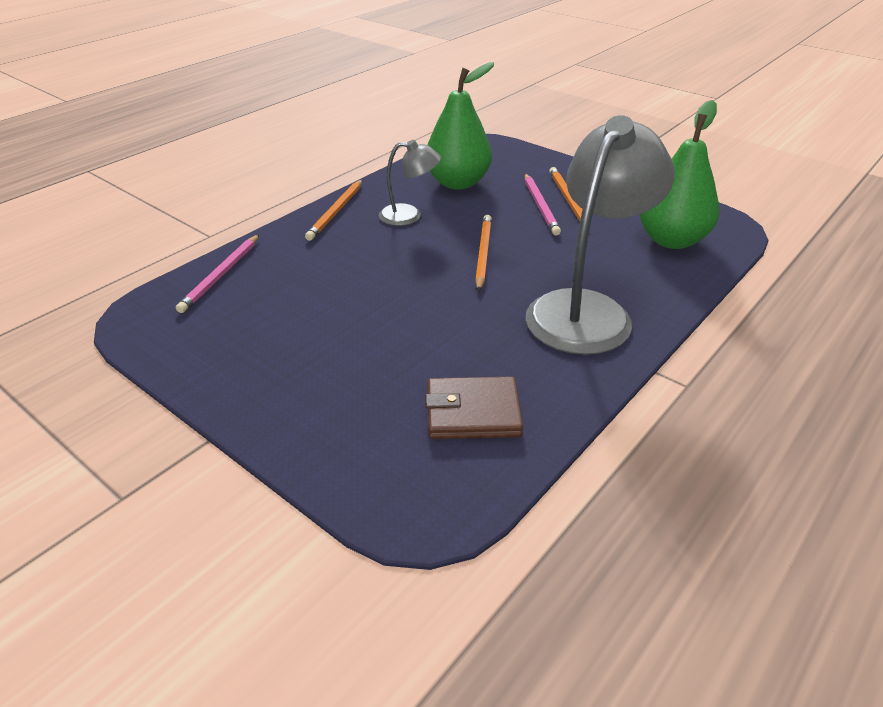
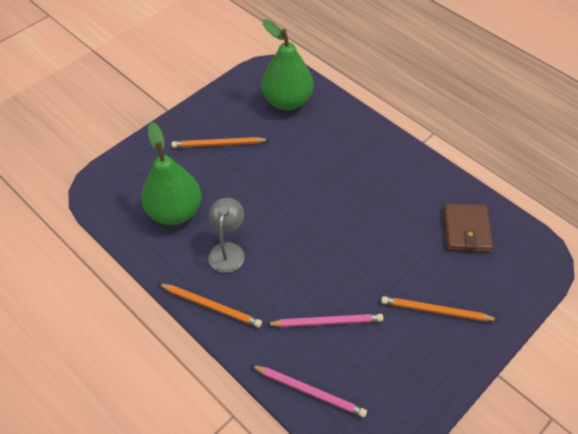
camera: 85 degrees left, 15 degrees up
(483, 254) = (294, 207): orange pencil -> orange pencil (435, 311)
(540, 206) = (227, 162): pink pencil -> pink pencil (327, 322)
(587, 310) = (367, 160): grey lamp -> none

